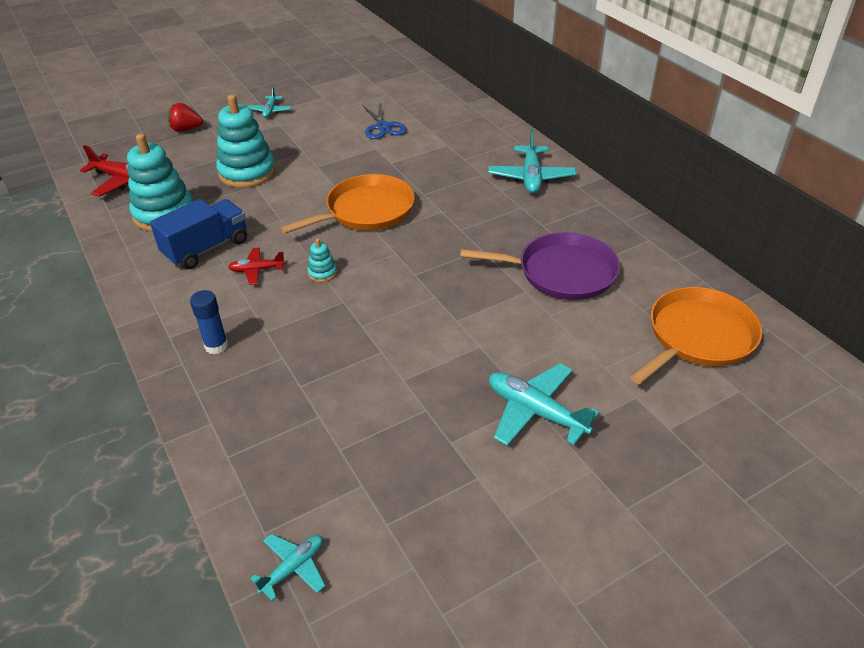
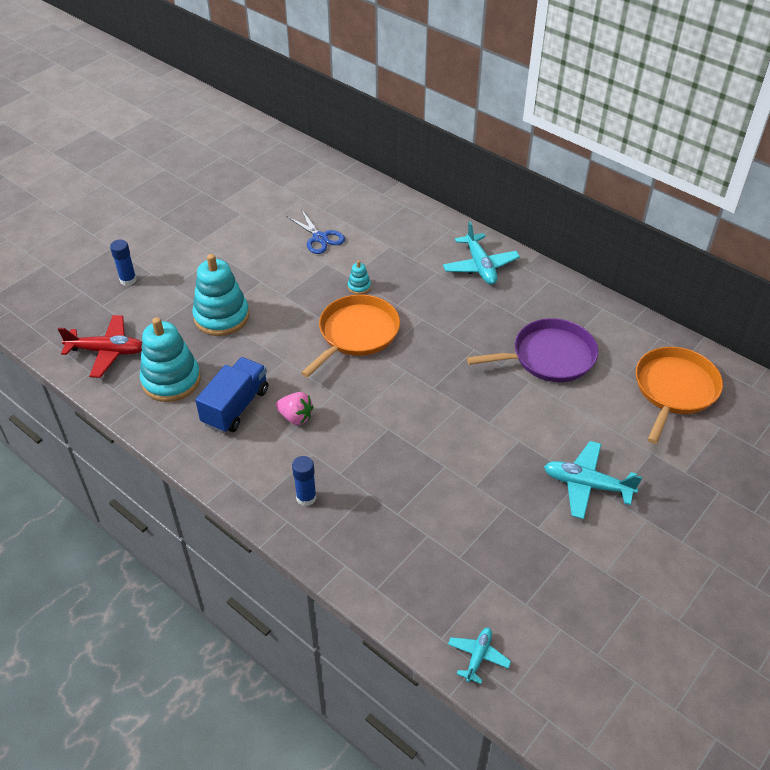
camera: 20 degrees left, 5 degrees up
(186, 129) = (128, 280): red strawberry -> blue glue stick
(257, 270) = (296, 417): red plane -> pink strawberry
(270, 111) = (199, 241): turquoise plane -> none
(322, 273) = (354, 406): turquoise stacking toy -> turquoise stacking toy (359, 286)

